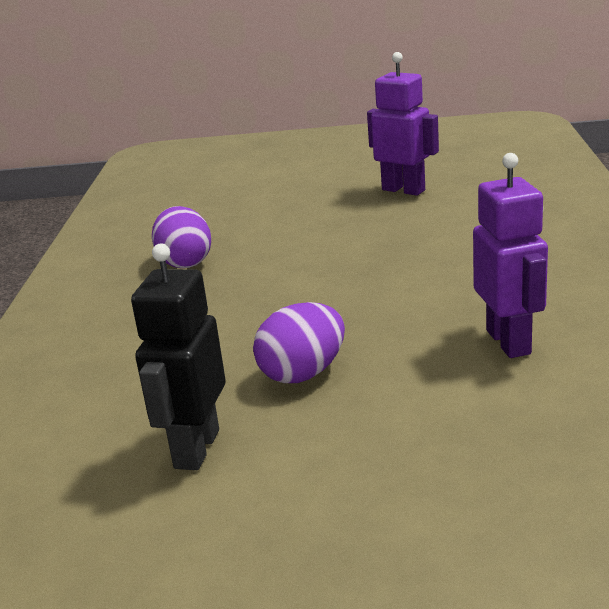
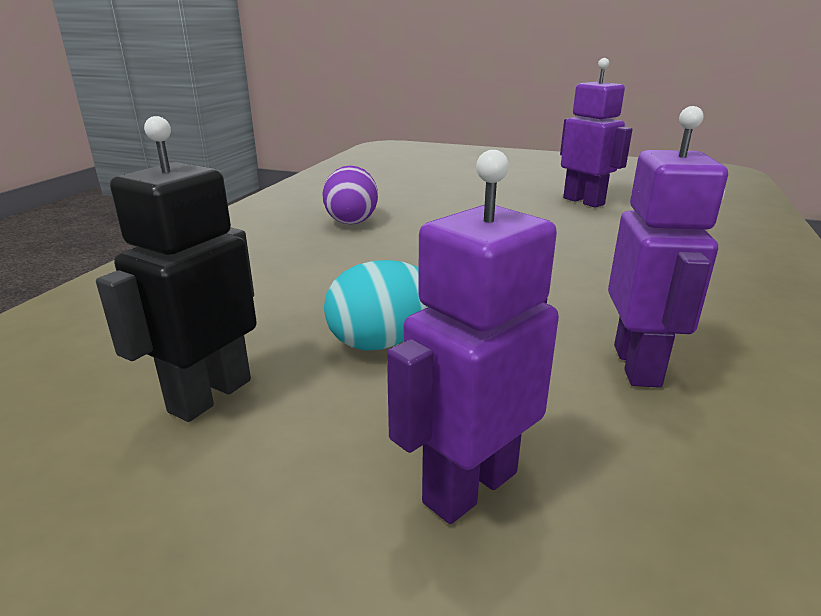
camera: 15 degrees right, 0 degrees up
(303, 373) = (382, 342): purple egg -> turquoise egg
(430, 452) = (469, 486): none -> purple robot

